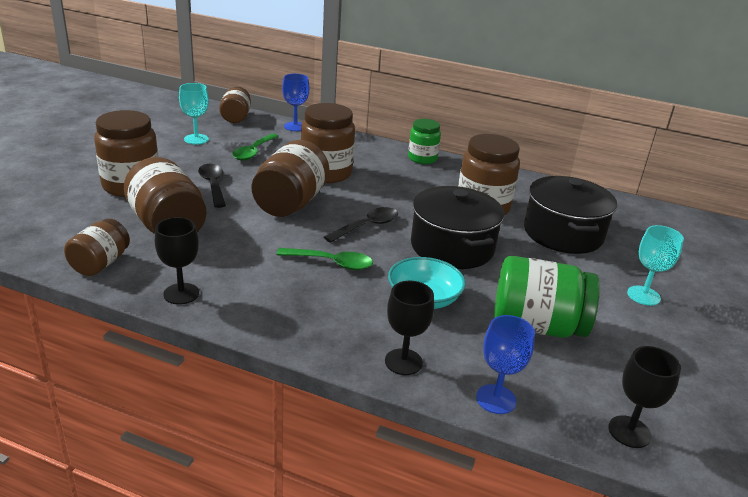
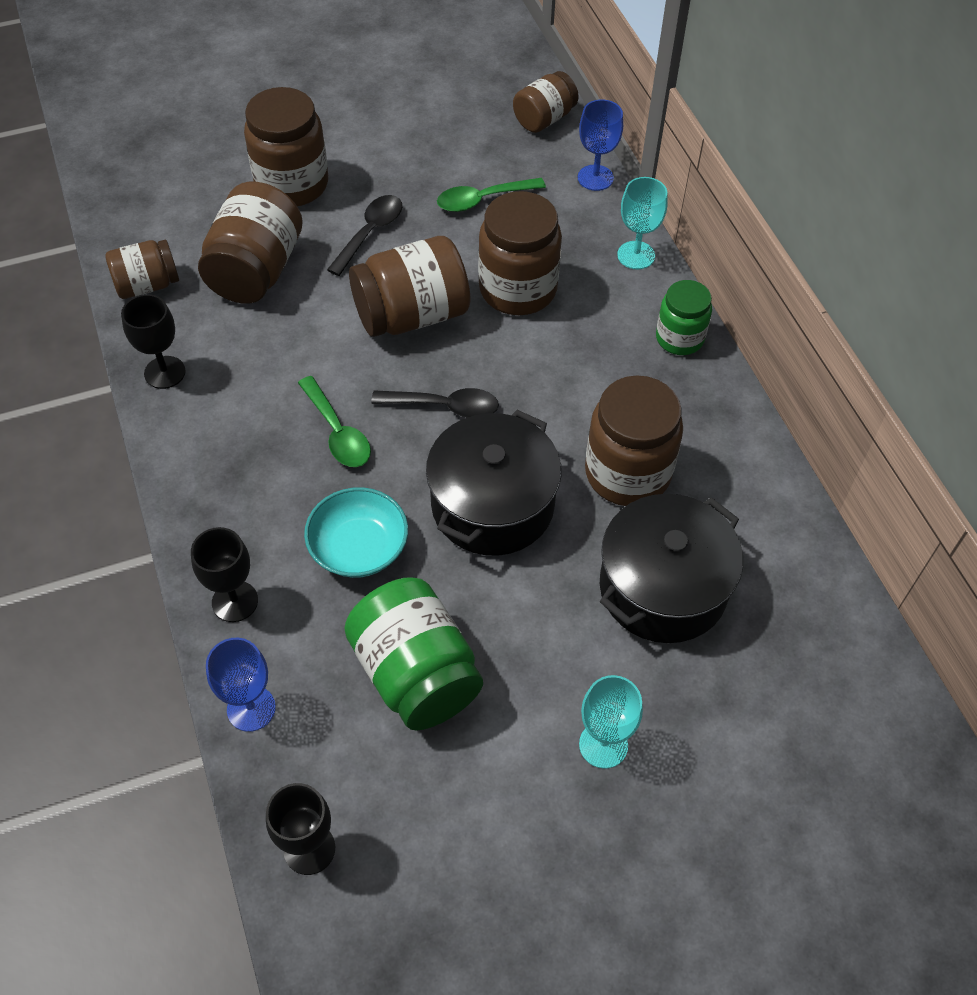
camera: 50 degrees right, 25 degrees up
(196, 139) = (447, 138): turquoise goblet -> turquoise goblet (636, 255)

